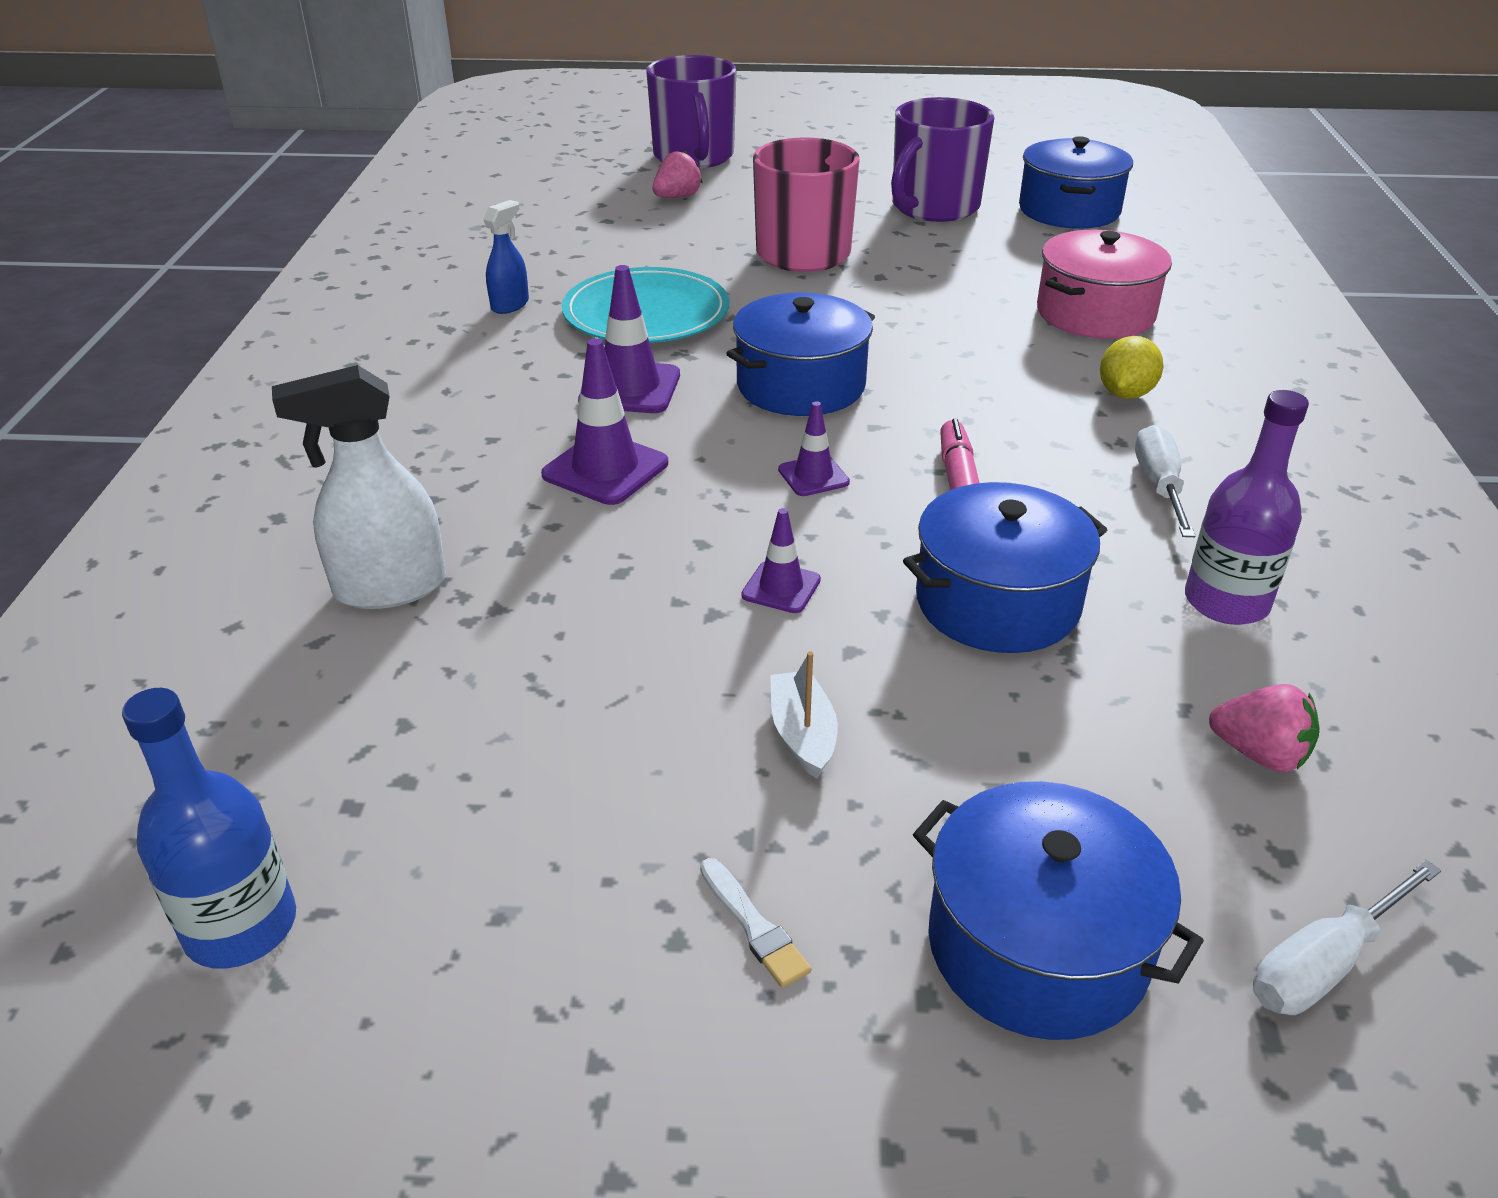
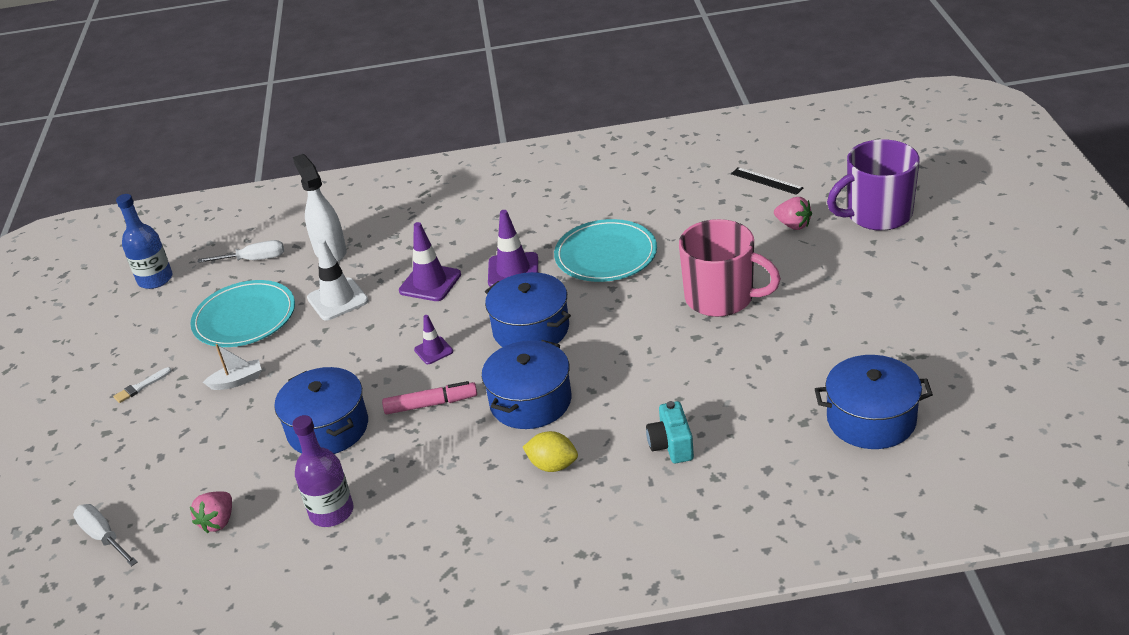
camera: 85 degrees right, 0 degrees up
(510, 305) = (600, 206): blue spray bottle -> none
(560, 726) = (244, 317): none -> turquoise plate
(561, 198) = (766, 181): none -> black ruler
(583, 581) = (337, 299): none -> white traffic cone
(781, 588) = (336, 357): purple traffic cone -> none
(933, 207) = (837, 345): purple mug -> none
(1037, 945) = (123, 458): blue pot -> blue pot (530, 401)
(1095, 313) = (671, 445): pink pot -> turquoise camera
(1159, 486) = (442, 484): white screwdriver -> white screwdriver (253, 260)

